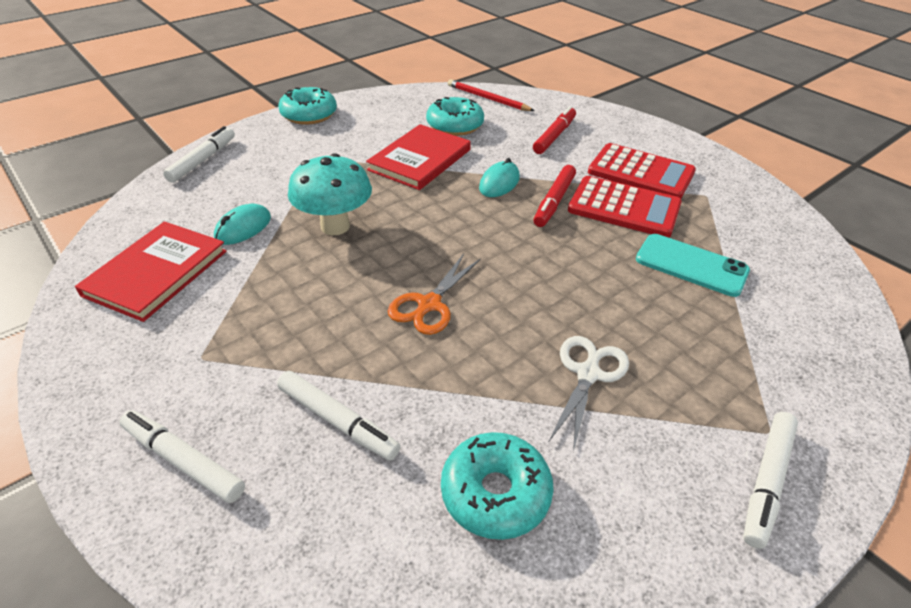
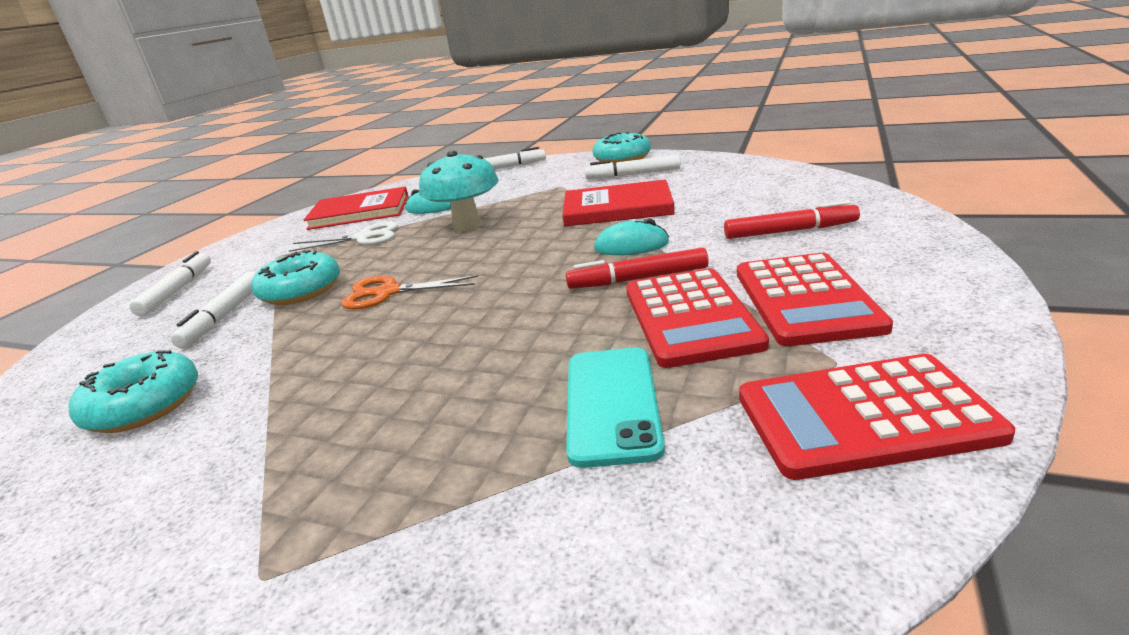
camera: 65 degrees right, 15 degrees down
(455, 125) = (710, 193): turquoise donut -> turquoise donut (301, 290)
(487, 98) = (801, 182): red pencil -> none
(588, 373) = (326, 399): white scissors -> white scissors (365, 237)
(751, 211) = (864, 417): none -> red calculator
(767, 482) = (156, 598): white marker -> white marker (633, 175)

